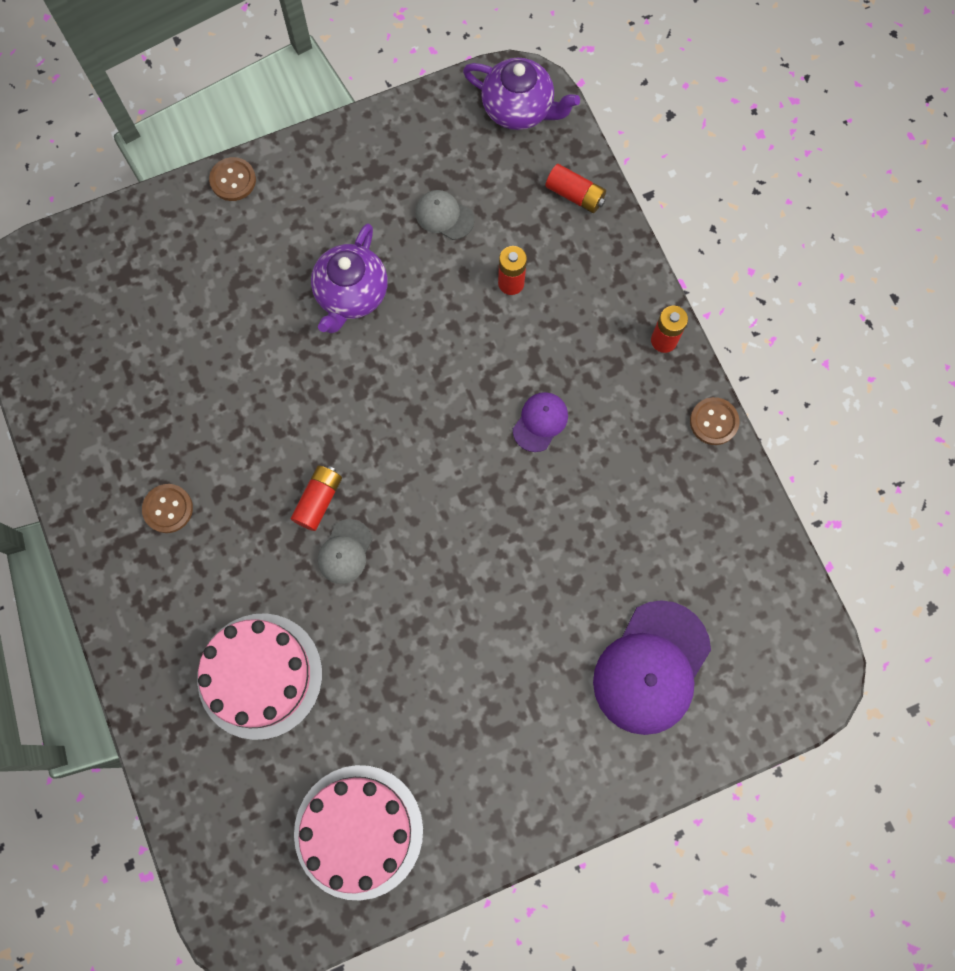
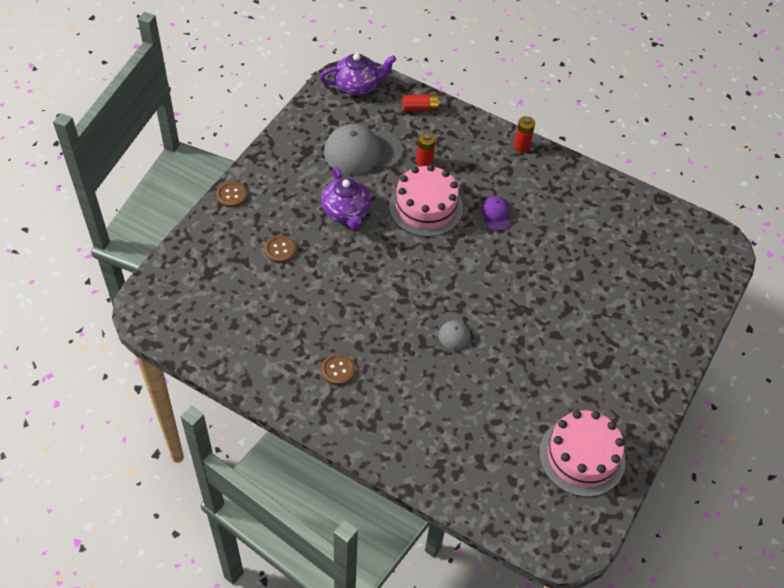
camera: 40 degrees left, 20 degrees down
(260, 675) = (462, 417): pink cake -> pink cake (426, 207)
(318, 500) = (417, 316): red battery -> none
(444, 216) = (362, 151): grey cap -> grey cap, size x2.01
(651, 667) = (649, 288): purple cap -> none
(713, 422) = (577, 167): brown button -> brown button (280, 250)

